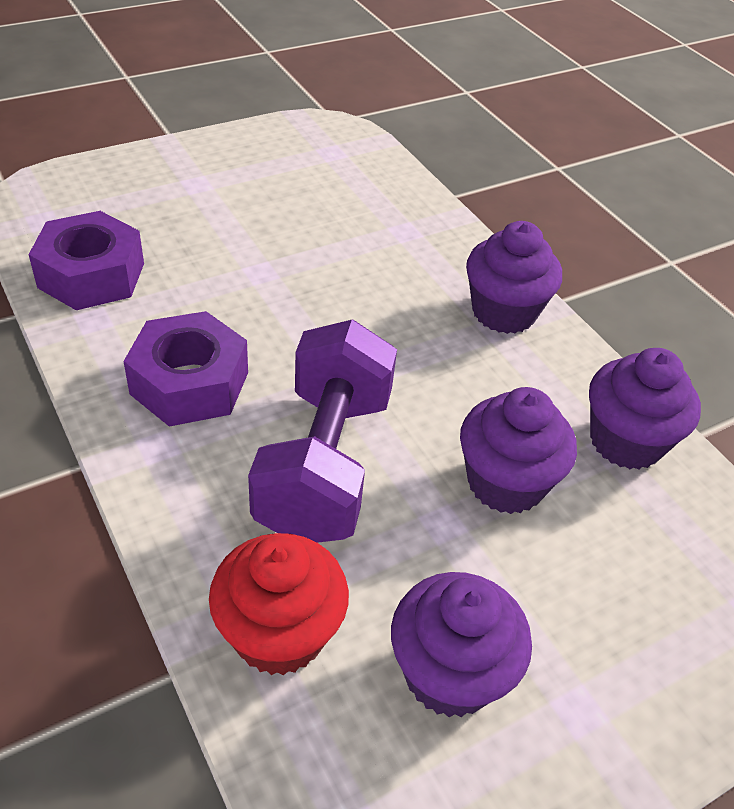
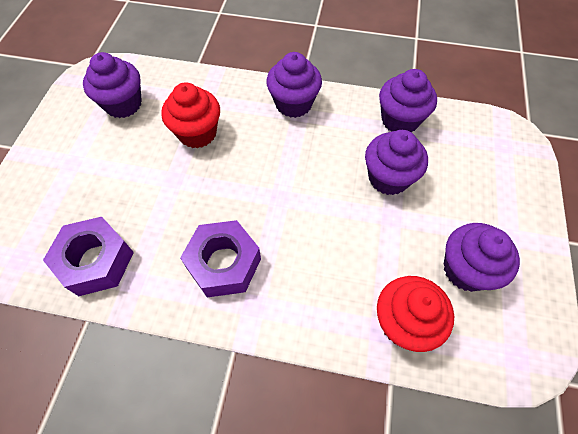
camera: 45 degrees left, 15 degrees up
(316, 173) = (123, 104): none -> purple cupcake
(325, 464) = (324, 239): purple dumbbell -> none
(348, 253) = (197, 133): none -> red cupcake

